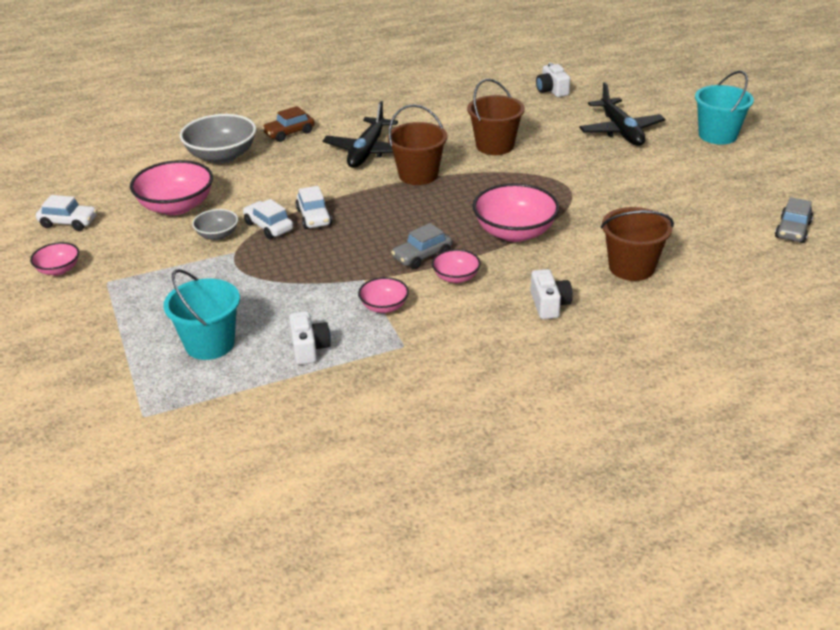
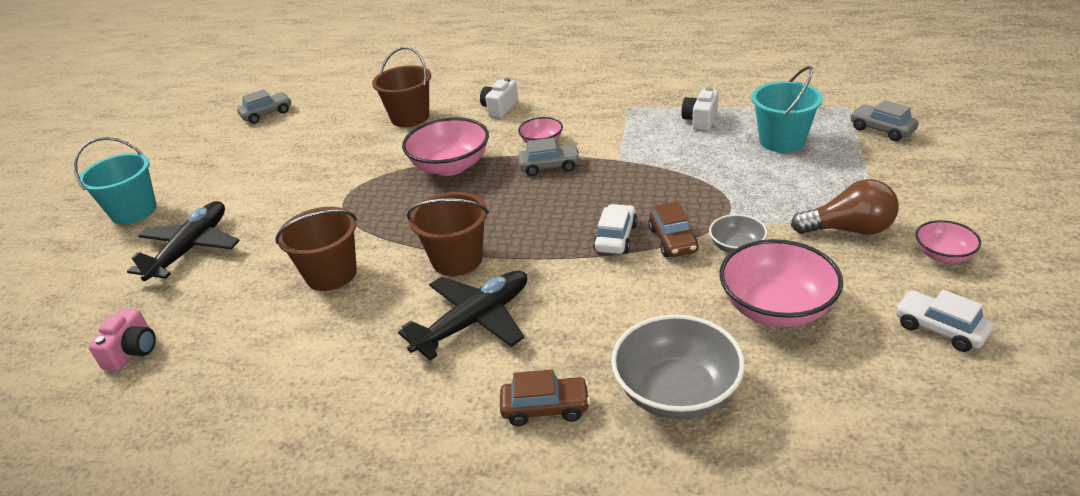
camera: 145 degrees left, 0 degrees up
(104, 387) = (881, 130): none -> grey car
(132, 270) = (849, 229): none -> brown light bulb
(268, 227) = (673, 240): white car -> brown car
(384, 306) = (619, 135): pink bowl -> none
(552, 90) = (132, 351): white camera -> pink camera

